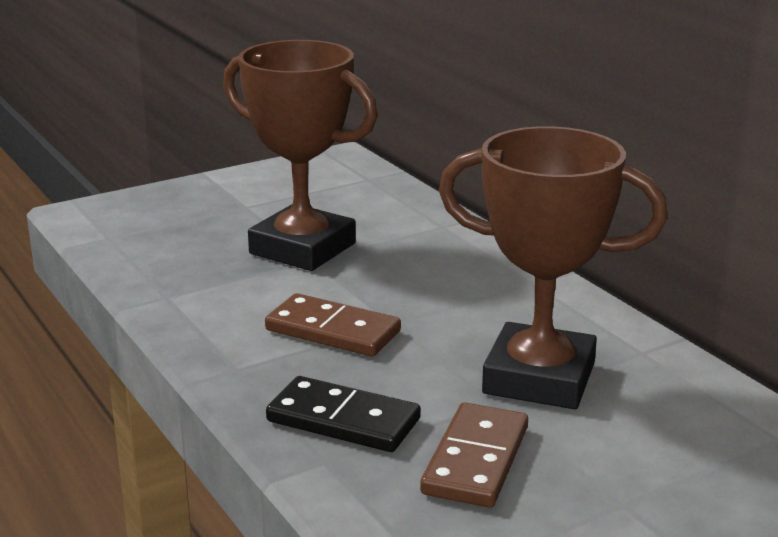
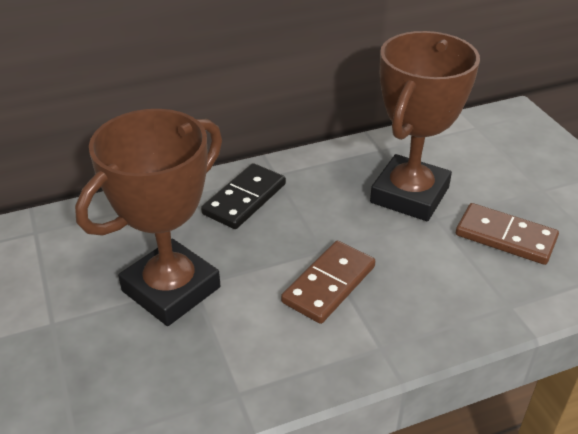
camera: 80 degrees left, 15 degrees up
(343, 420) = (459, 291): black domino -> black domino (244, 199)

